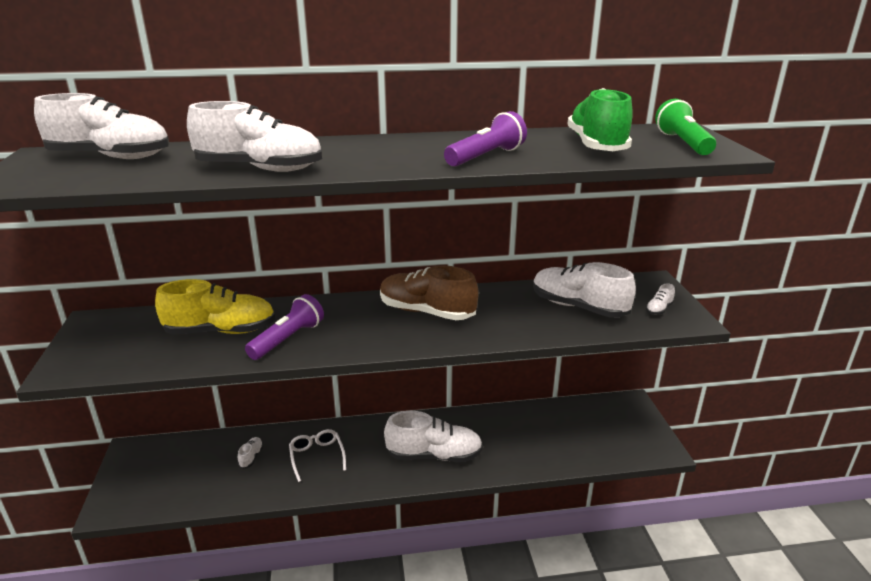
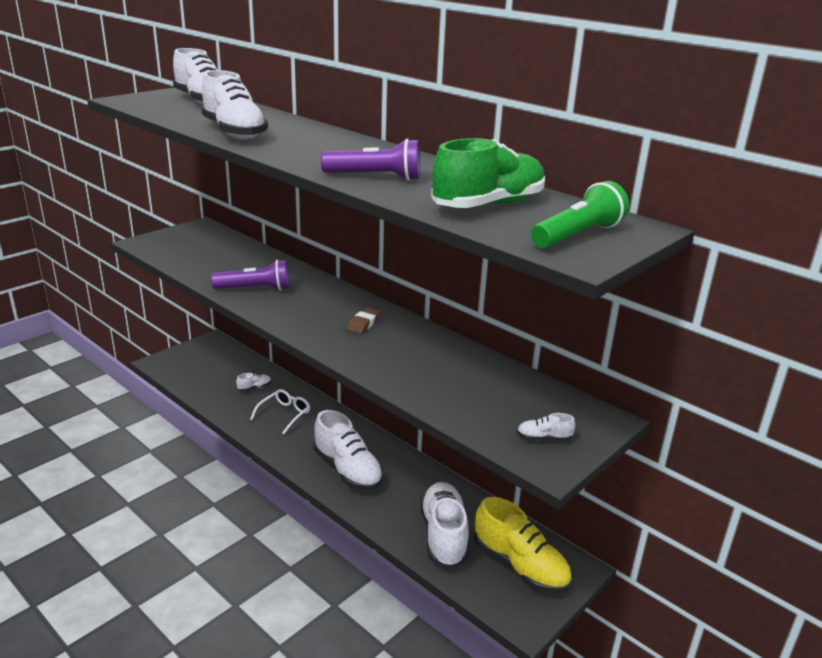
camera: 50 degrees right, 0 degrees up
(221, 331) = (237, 264): yellow shoe -> yellow shoe (520, 566)
(426, 312) = (363, 323): brown shoe -> brown eraser
(578, 307) = (477, 390): white shoe -> white shoe (443, 535)

